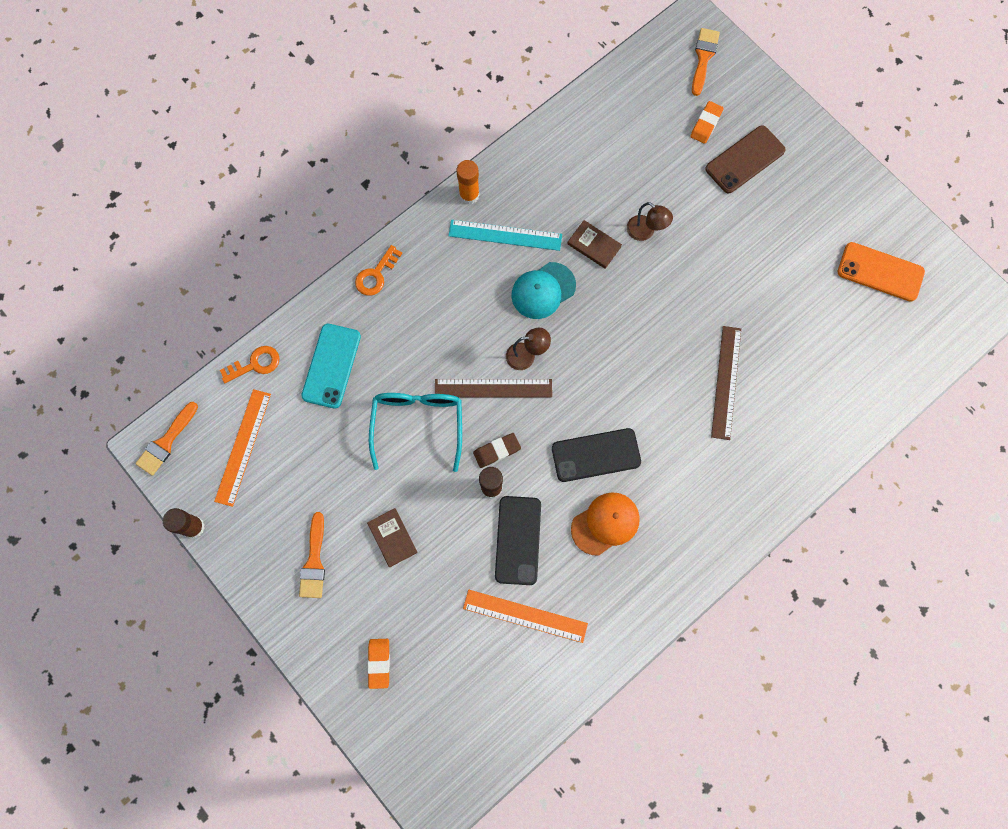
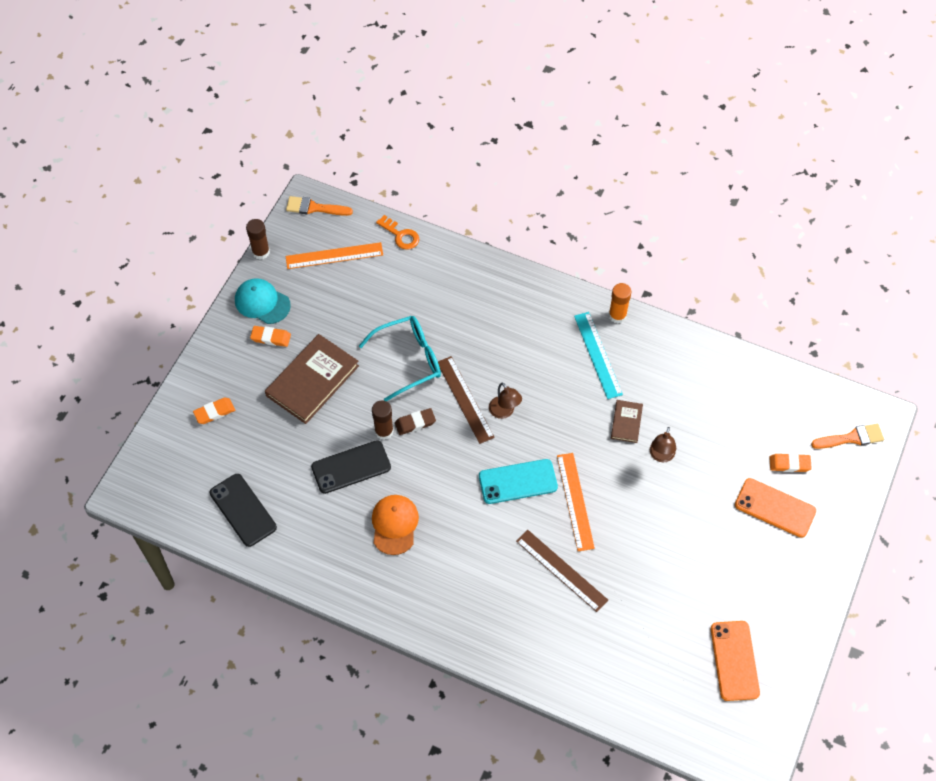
camera: 65 degrees right, 15 degrees down
(314, 561) = (271, 337): orange brush -> orange eraser
(331, 366) = (425, 284): turquoise phone -> turquoise phone (518, 481)
(376, 275) = (514, 281): orange key -> none
(392, 538) = (312, 381): brown book -> brown book, size x2.00
(497, 451) = (415, 423): brown eraser -> brown eraser turned 60 degrees counterclockwise
(525, 615) = (294, 496): orange ruler -> orange ruler (575, 501)
(543, 290) = (566, 401): turquoise cap -> turquoise cap (262, 302)
(596, 455) = (447, 495): black phone -> black phone (243, 510)
(605, 523) = (394, 525): orange cap -> orange cap turned 120 degrees counterclockwise
(726, 382) = (561, 570): brown ruler -> brown ruler turned 60 degrees clockwise
(745, 160) = (775, 508): brown phone -> orange phone

